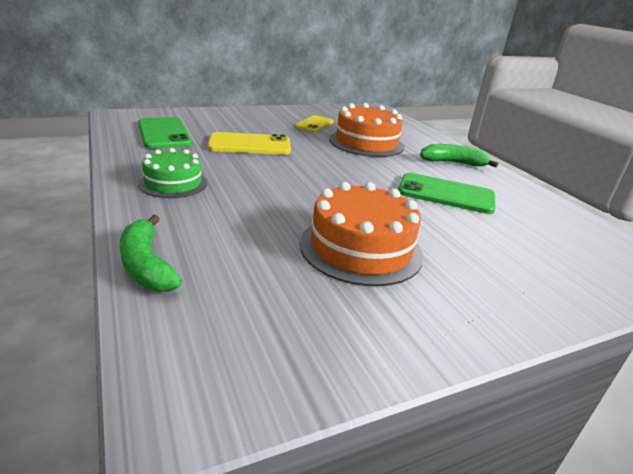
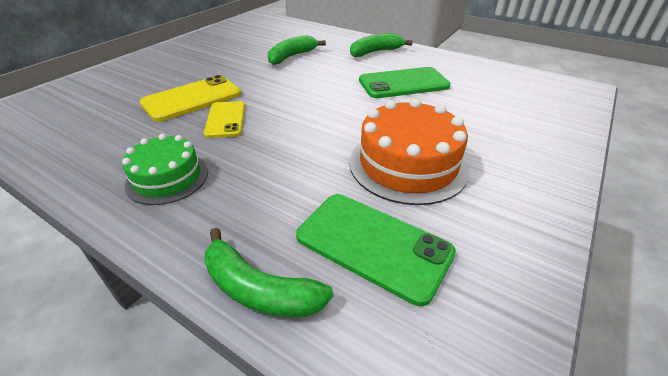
camera: 30 degrees left, 10 degrees up
(164, 134) = (81, 121): green phone -> green phone (373, 245)
(314, 124) = (225, 53): yellow phone -> yellow phone (225, 119)
(366, 143) = (292, 56): orange cake -> green banana

